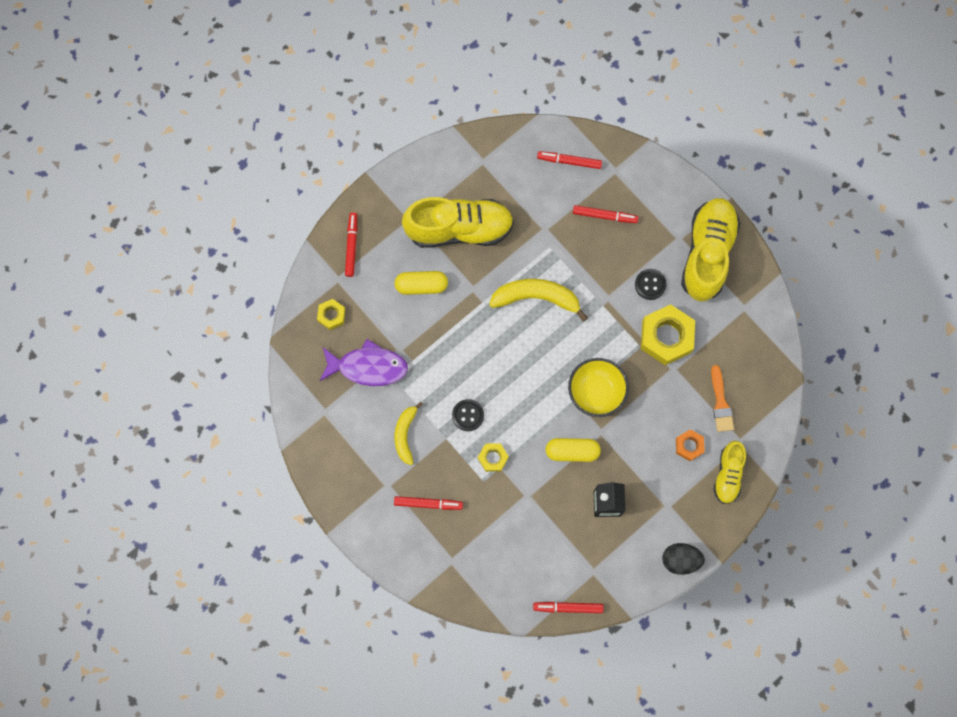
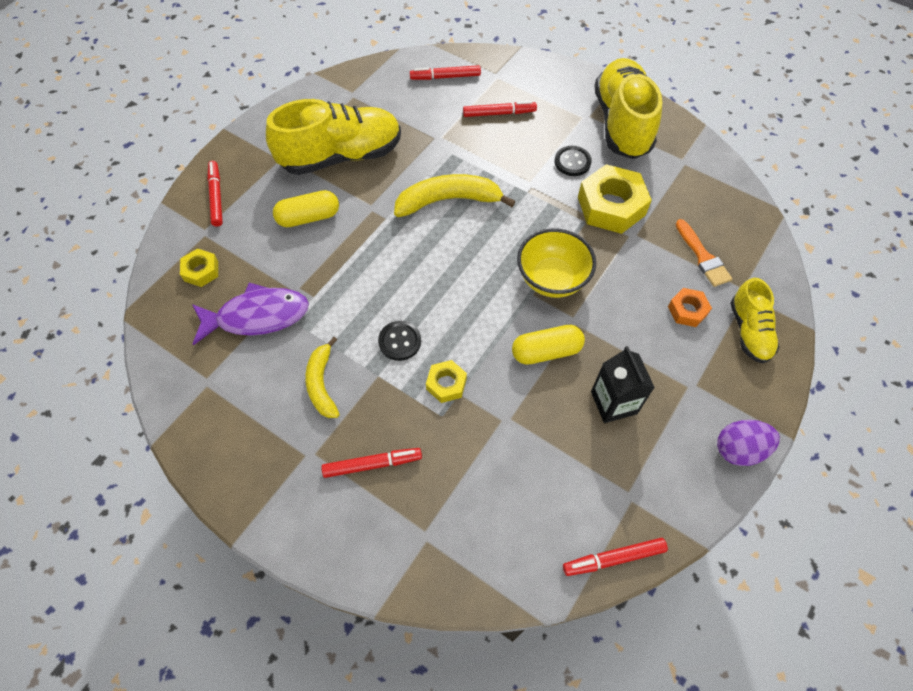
camera: 15 degrees left, 15 degrees down
(680, 560) = (739, 449): black egg -> purple egg

